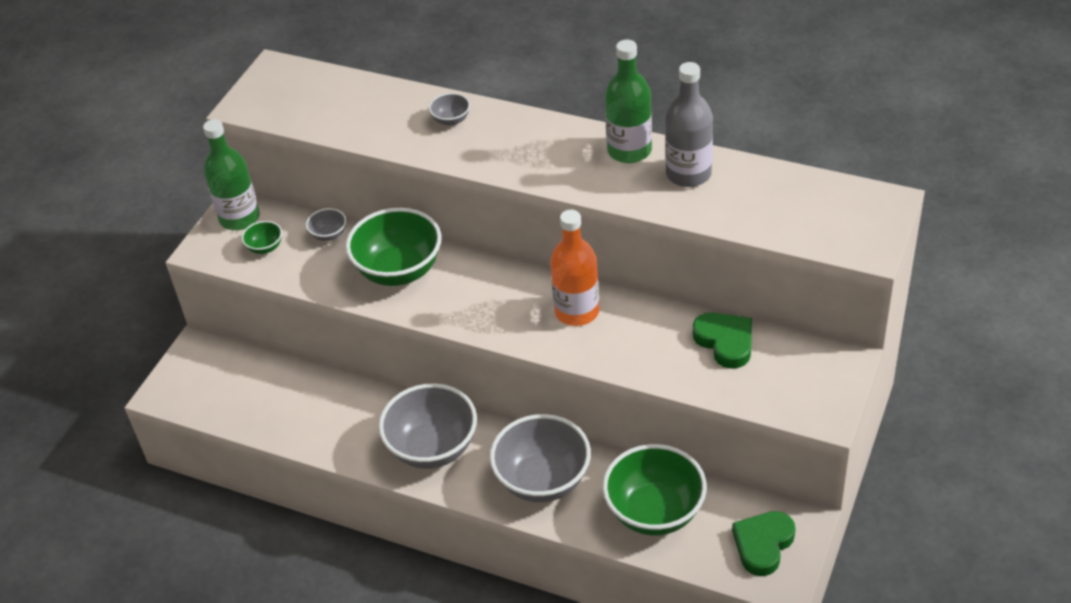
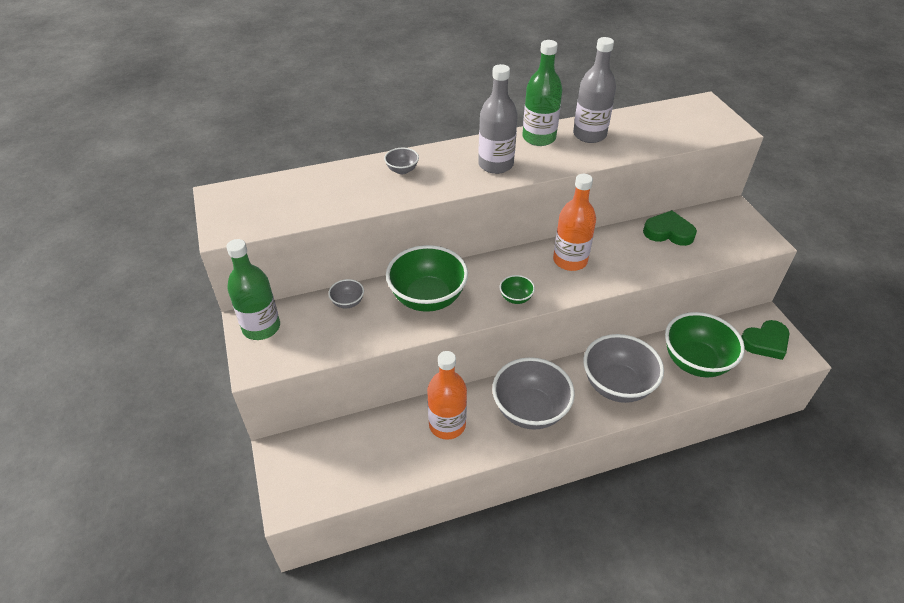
camera: 45 degrees left, 0 degrees up
(265, 247) = (308, 336): green bowl -> green bowl (516, 298)
(347, 413) = (447, 425): none -> orange bottle
(544, 159) = (495, 164): none -> grey bottle
(763, 544) = (765, 342): green heart -> green heart turned 105 degrees counterclockwise

